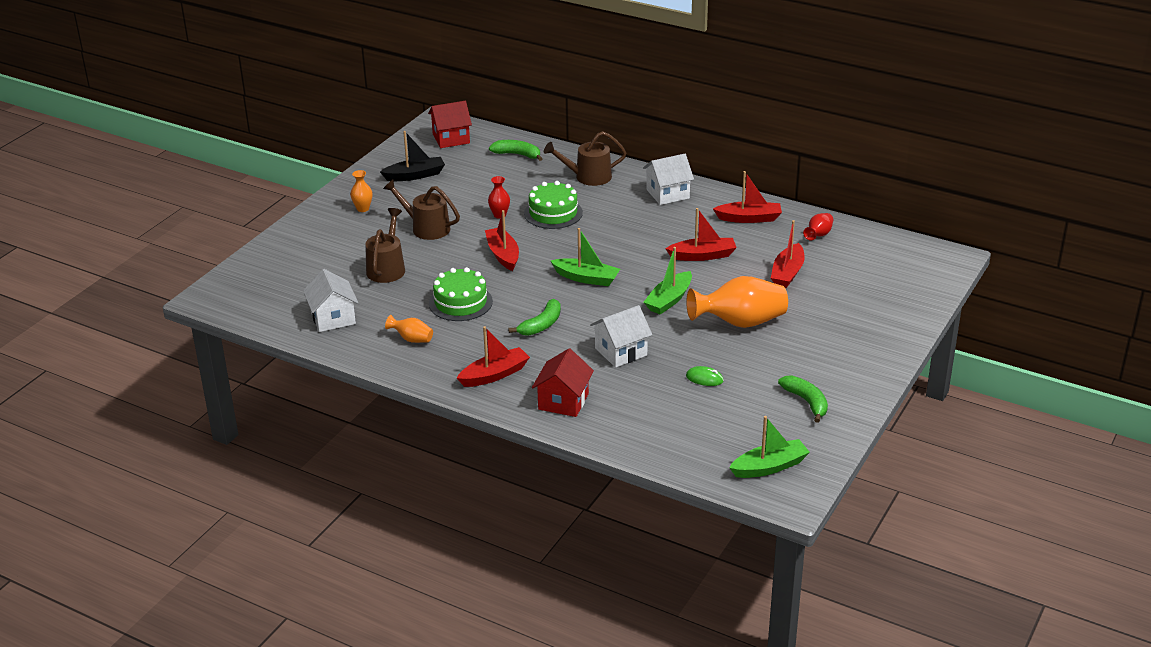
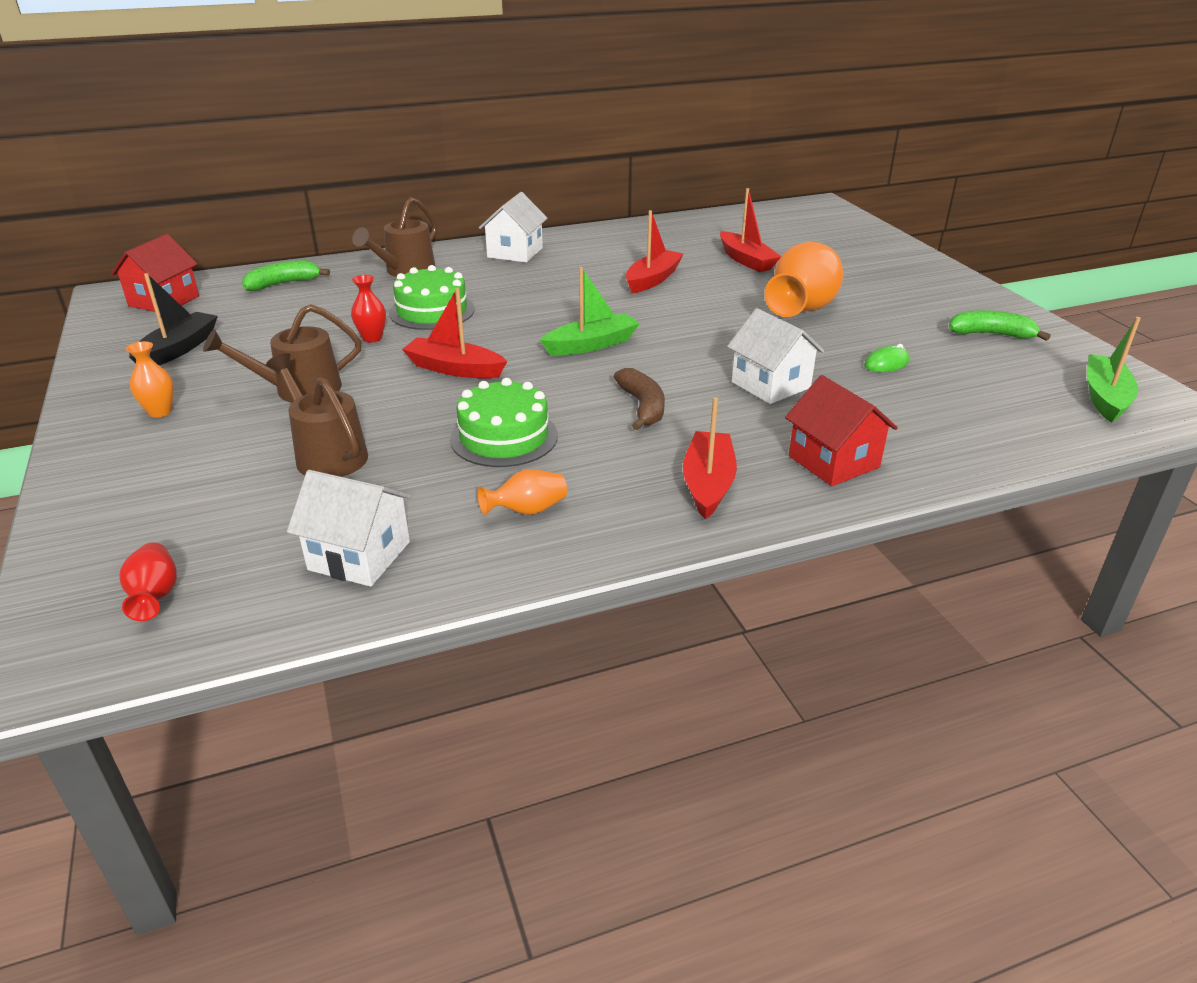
camera: 50 degrees left, 0 degrees up
(541, 325) = (642, 407): green banana -> brown banana
(621, 352) = (771, 385): white house -> white house turned 45 degrees counterclockwise
(669, 300) = (707, 323): green boat -> none
(749, 218) = (626, 240): red boat -> none
(818, 235) = (704, 228): red vase -> red vase (155, 596)

